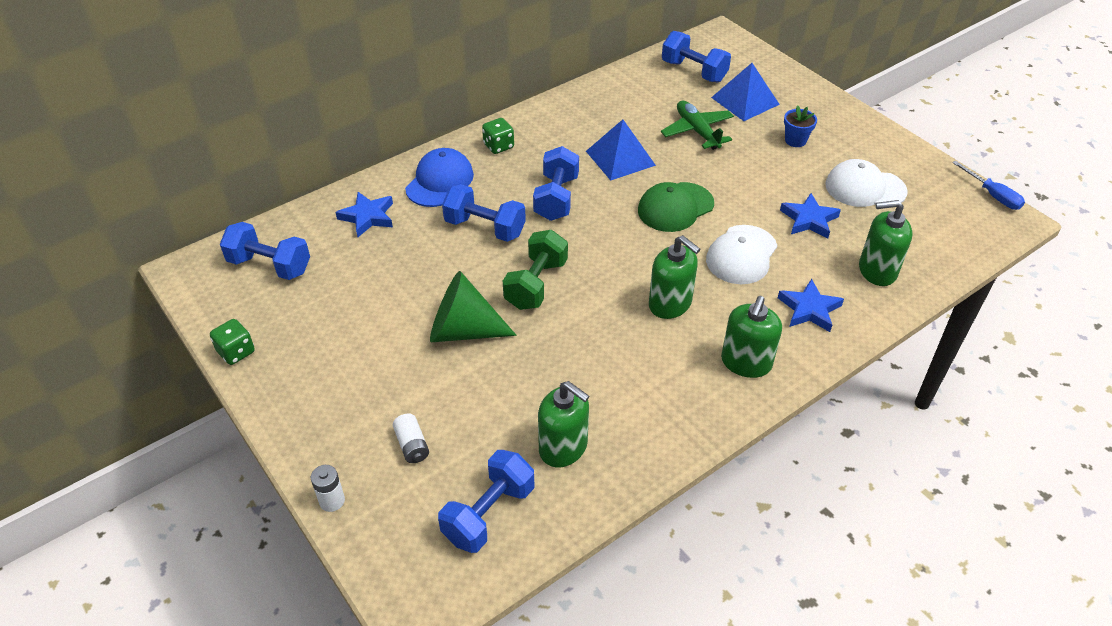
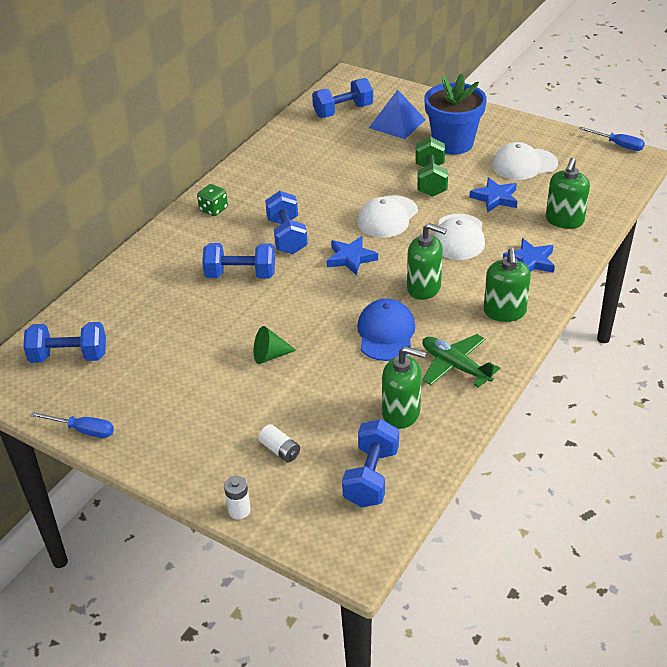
camera: 20 degrees left, 5 degrees down
(236, 352) = (83, 430): green dice -> blue screwdriver
(367, 217) = (133, 294): blue star -> blue star (351, 258)
(440, 181) = (179, 250): blue cap -> blue cap (386, 333)
(463, 330) = (270, 355): green cone -> green cone, size x0.57
(536, 284) = (309, 304): green dumbbell -> green dumbbell (430, 180)
(620, 158) = (321, 192): blue pyramid -> none
(675, 207) = (387, 217): green cap -> white cap
(694, 71) = (343, 111): blue dumbbell -> blue dumbbell turned 45 degrees counterclockwise
(697, 131) = (372, 156): green plane -> green plane (455, 366)
(795, 140) = (453, 143): blue flower pot -> blue flower pot, size x2.21
(877, 271) = (564, 220): green soap dispenser -> green soap dispenser turned 45 degrees counterclockwise

